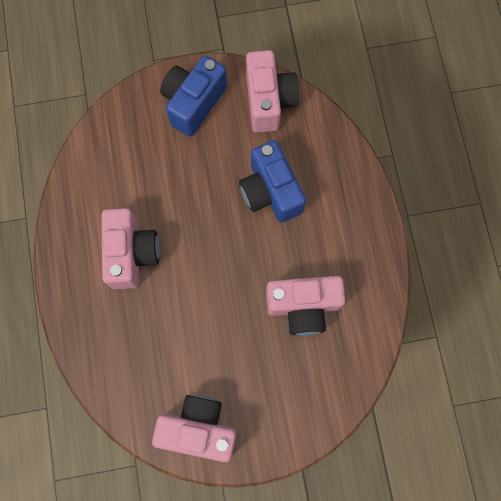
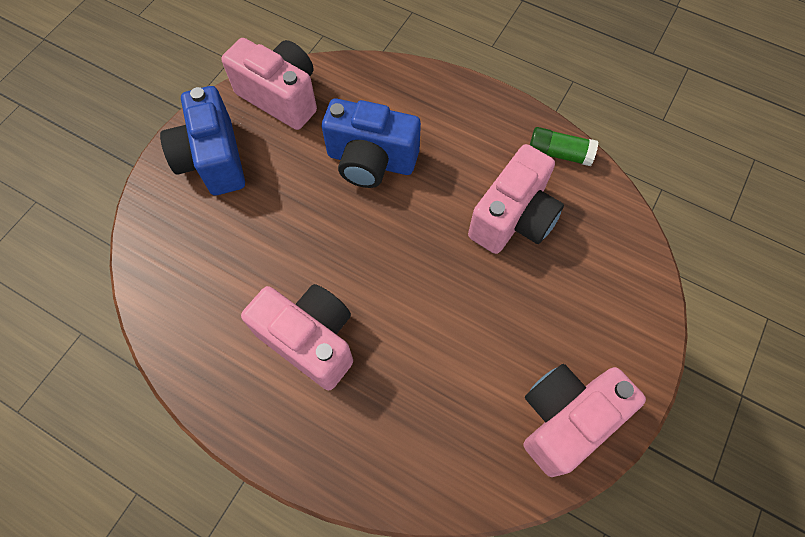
camera: 50 degrees left, 10 degrees down
(376, 300) = (559, 153): none -> green glue stick

